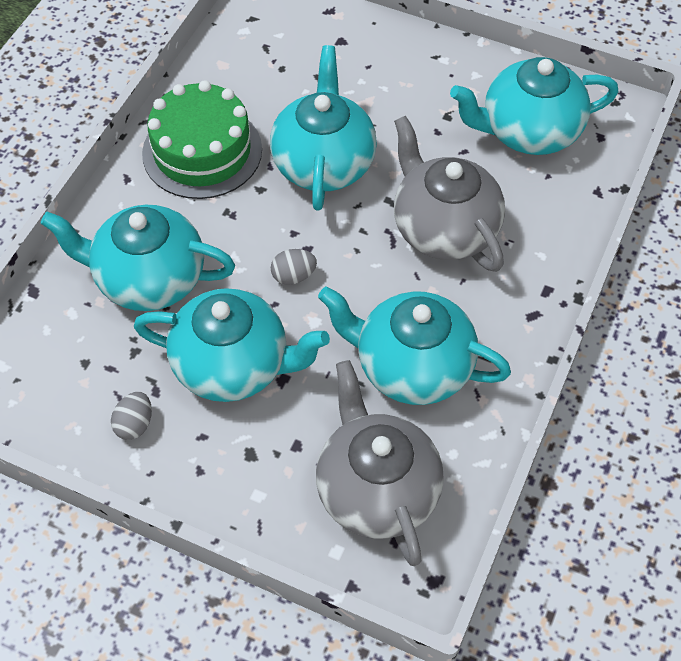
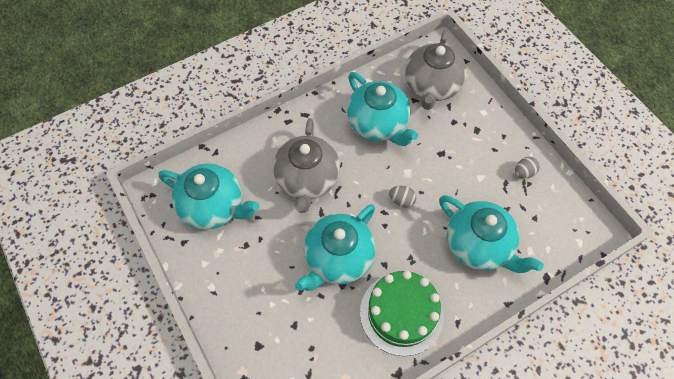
camera: 145 degrees left, 5 degrees up
(233, 365) = (461, 173): turquoise teapot -> none

